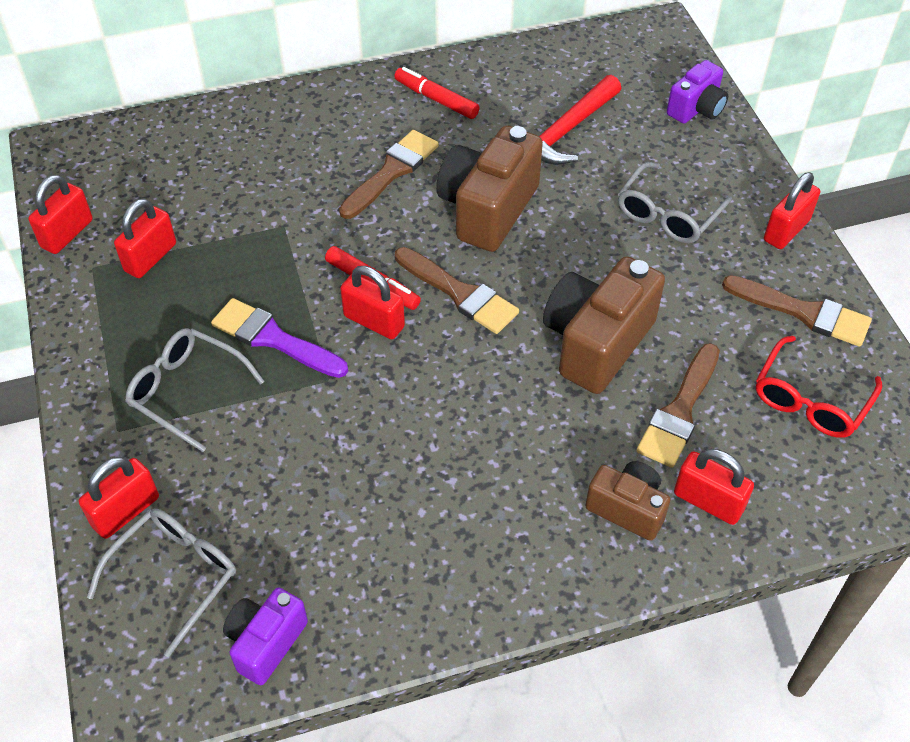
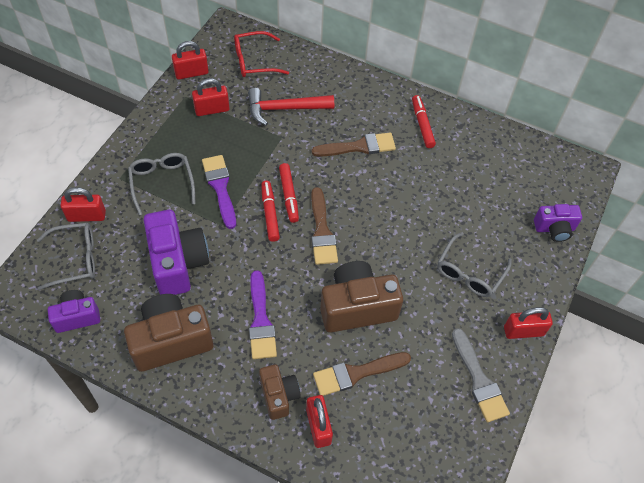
camera: 40 degrees right, 5 degrees up
(325, 467) = (178, 263): none -> purple camera
(374, 321) = (270, 214): red padlock -> red marker
(487, 209) = (382, 200): brown camera -> brown camera (171, 341)
(507, 446) = (260, 320): none -> purple brush
(564, 132) = (467, 189): red hammer -> red hammer (284, 109)
(667, 214) = (469, 272): grey glasses -> grey glasses turned 45 degrees counterclockwise
(803, 312) = (479, 379): brown brush -> grey brush
(810, 400) = (427, 425): red glasses -> red glasses (254, 61)

